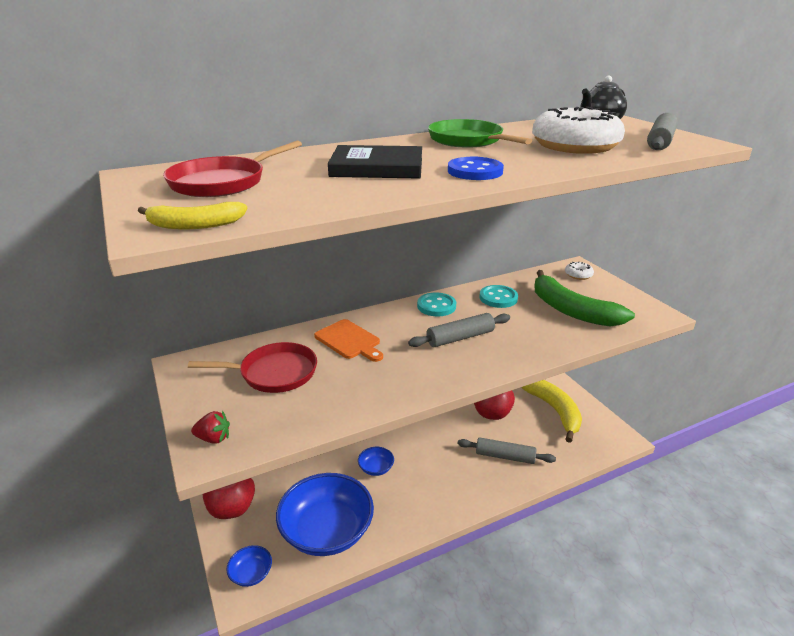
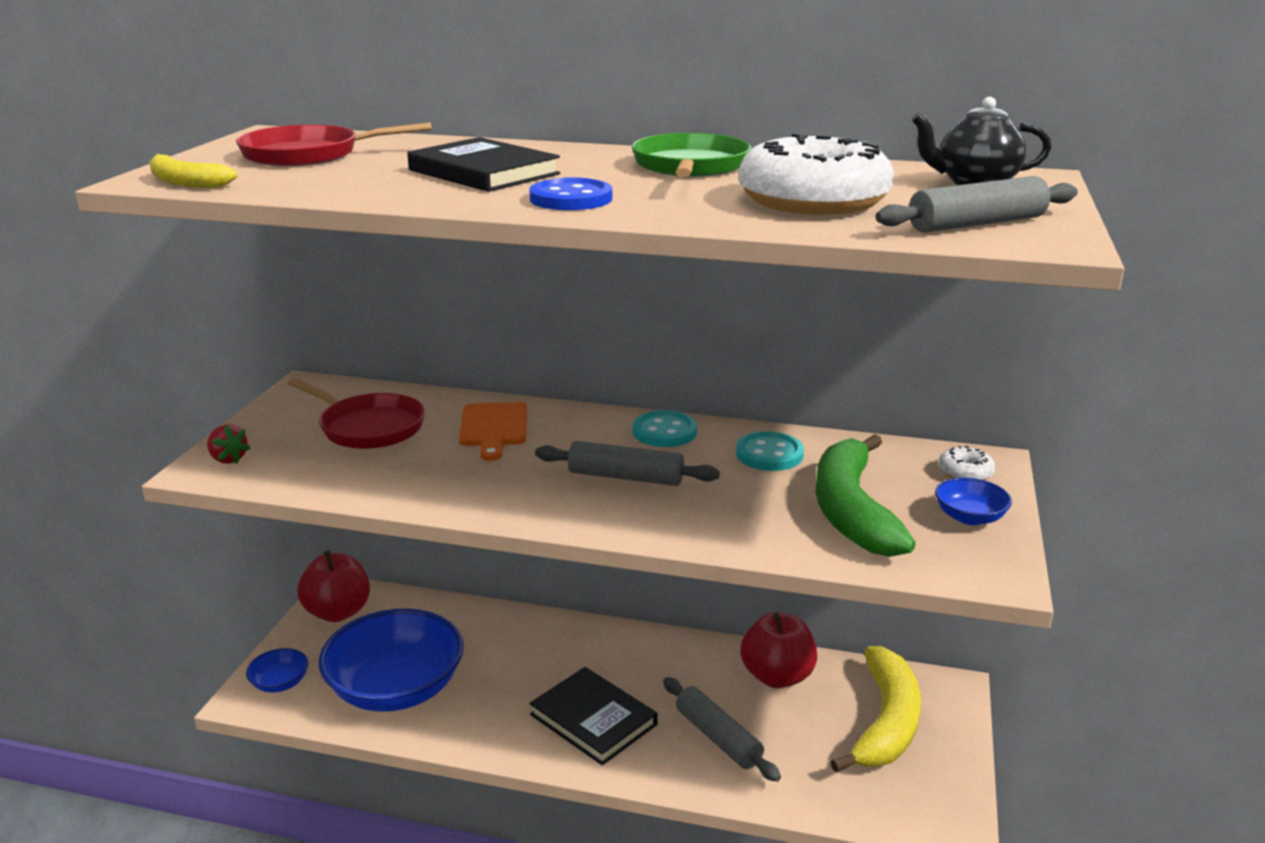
camera: 40 degrees right, 5 degrees down
(376, 468) = (532, 657): blue bowl -> blue bowl (969, 517)
(444, 482) = (593, 719): none -> black book

